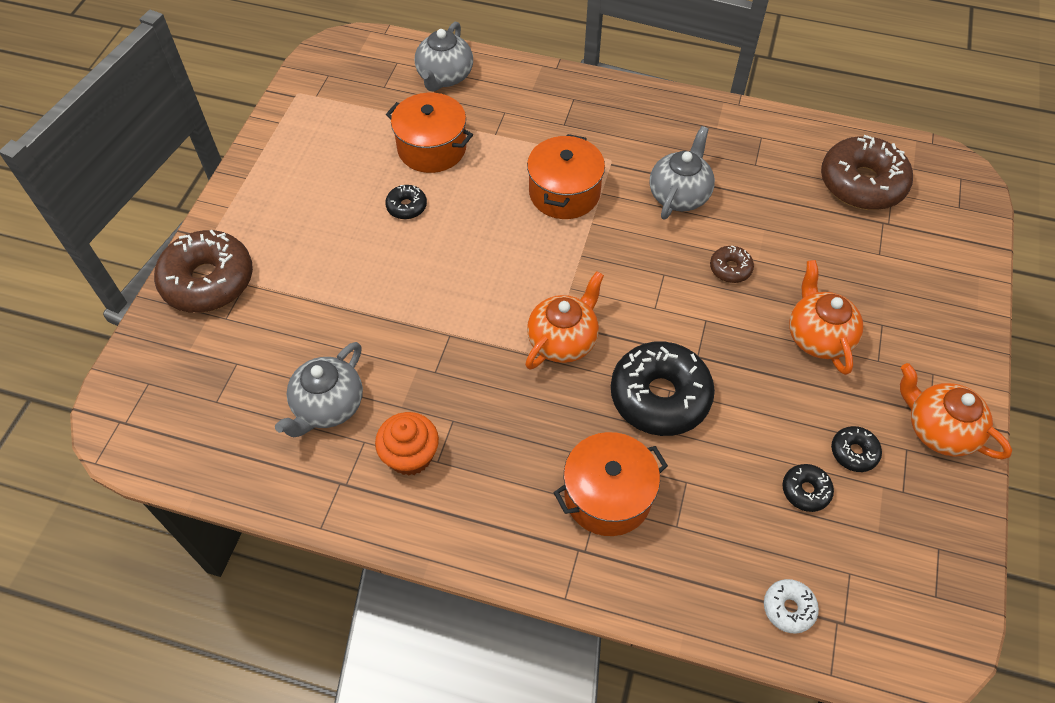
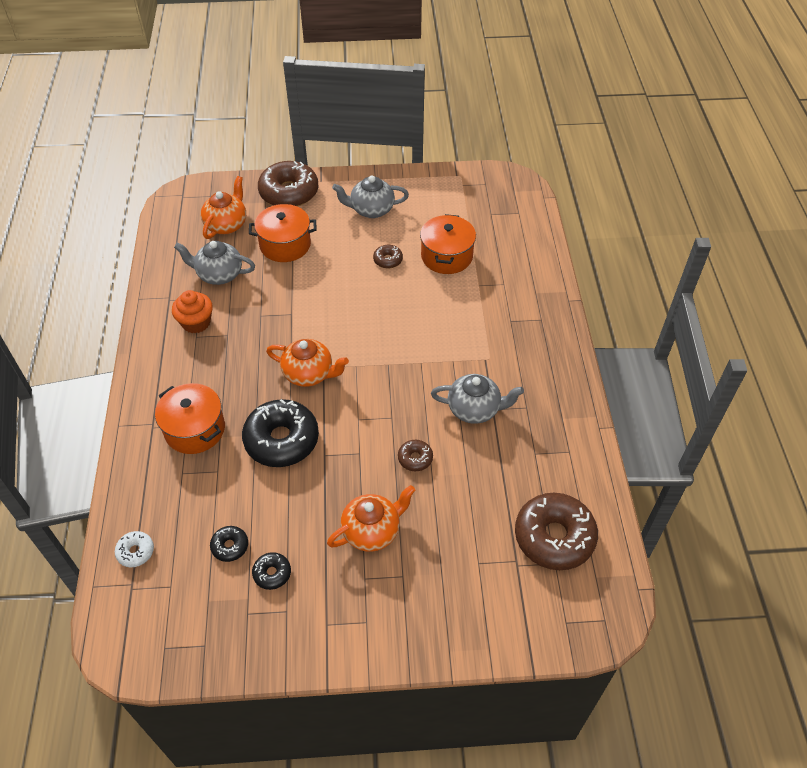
camera: 70 degrees right, 5 degrees down
(406, 206) = (388, 260): black donut -> brown donut
(444, 77) = (519, 241): grey teapot -> grey teapot (371, 210)
(564, 193) = (442, 339): orange pot -> orange pot (285, 245)
(938, 430) = (311, 633): orange teapot -> orange teapot (226, 225)

